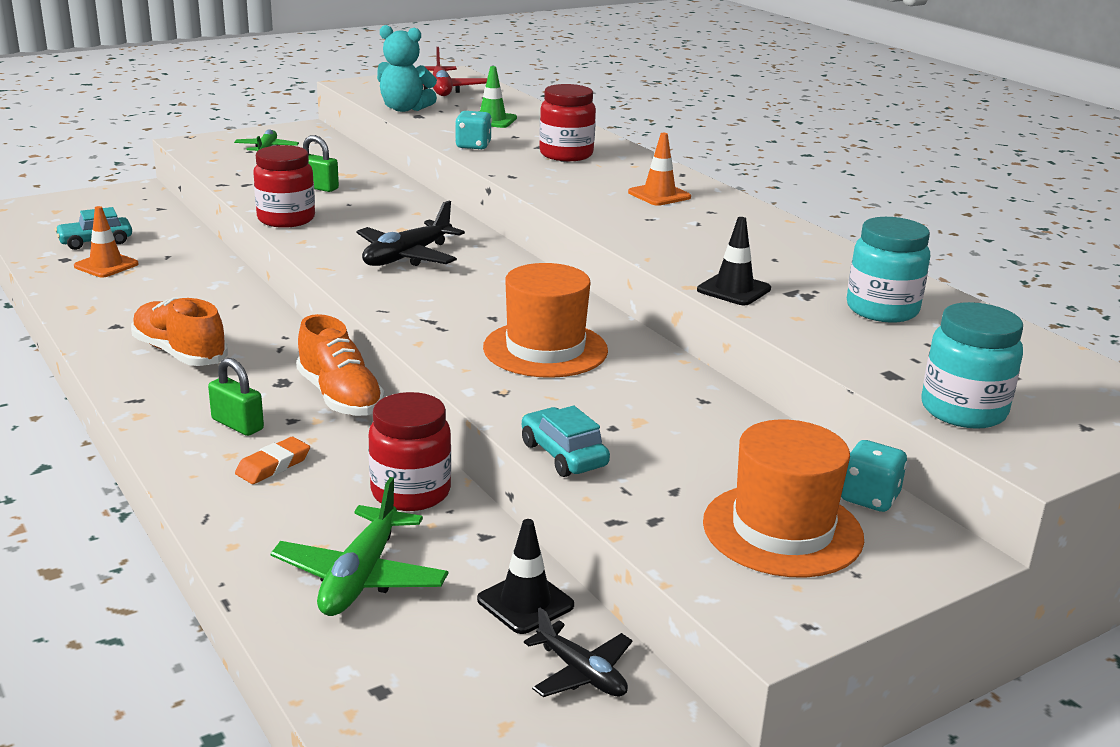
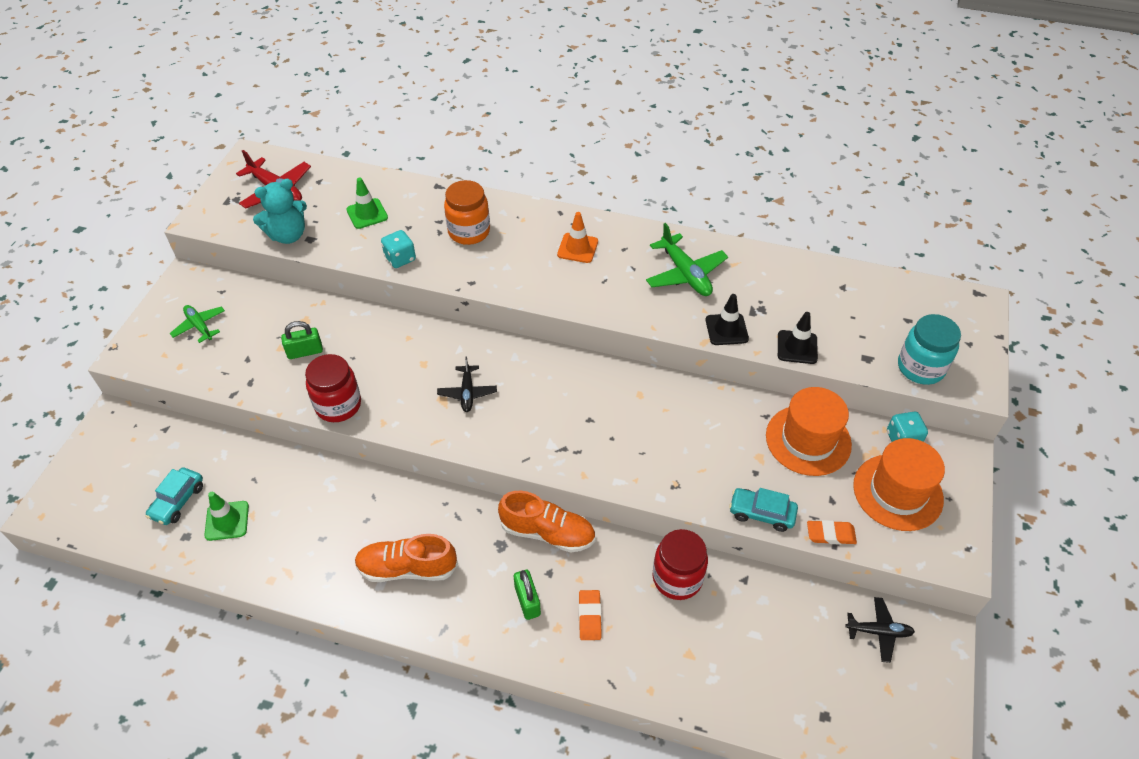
camera: 40 degrees left, 25 degrees up
(106, 265) = (227, 521): orange traffic cone -> green traffic cone
(237, 424) = (527, 601): green padlock -> green padlock turned 75 degrees clockwise
(360, 577) = (731, 656): green plane -> green plane (685, 274)
(407, 256) = (467, 393): black plane -> black plane, size x0.63
(525, 603) = (811, 609): black traffic cone -> black traffic cone (797, 347)
(545, 349) = (650, 429): orange hat -> orange hat (808, 440)
(566, 154) = (469, 232): red jar -> orange jar
(622, 511) = (830, 534): none -> orange eraser
(882, 310) = (805, 298): turquoise jar -> none

